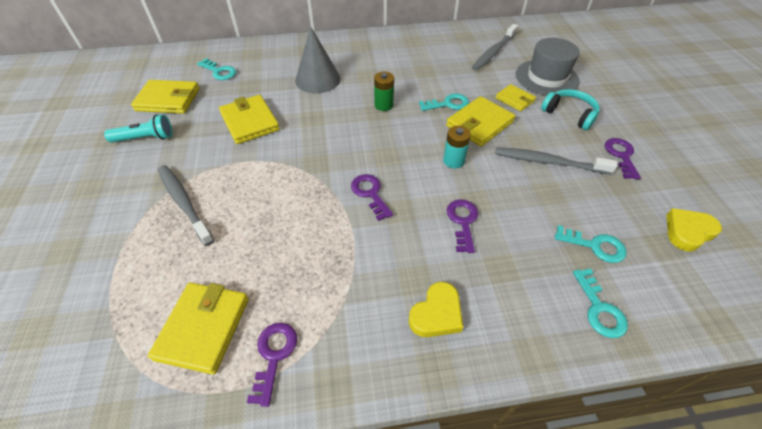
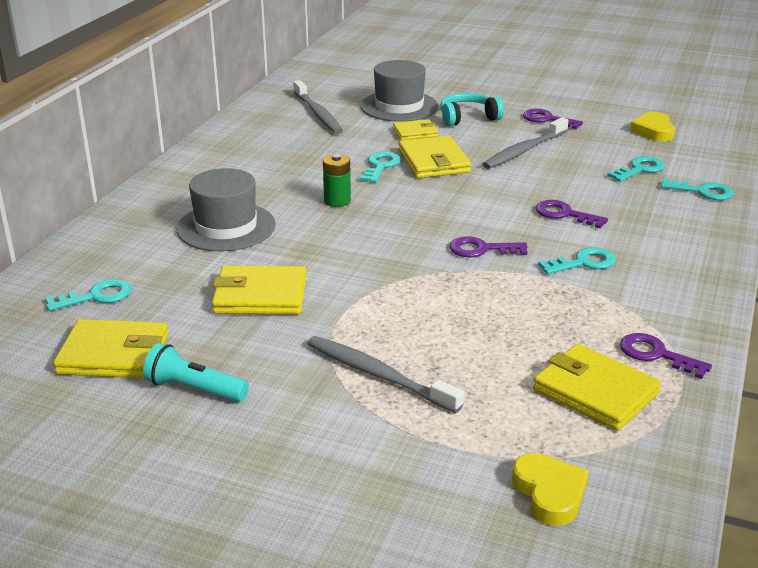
camera: 60 degrees left, 20 degrees down
(145, 138) = (194, 389): turquoise flashlight -> turquoise flashlight turned 90 degrees counterclockwise
(168, 99) = (113, 354): yellow wallet -> yellow wallet turned 60 degrees clockwise
(184, 203) = (378, 375): grey toothbrush -> grey toothbrush turned 45 degrees clockwise
(318, 79) = (226, 227): grey cone -> grey hat
(392, 259) = (583, 263): none -> turquoise key
(436, 314) = (662, 260): yellow heart -> yellow heart (549, 493)
(453, 161) = (476, 192): turquoise battery -> none

